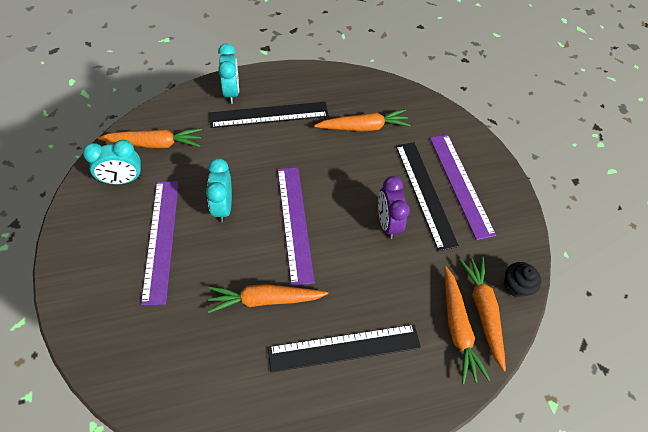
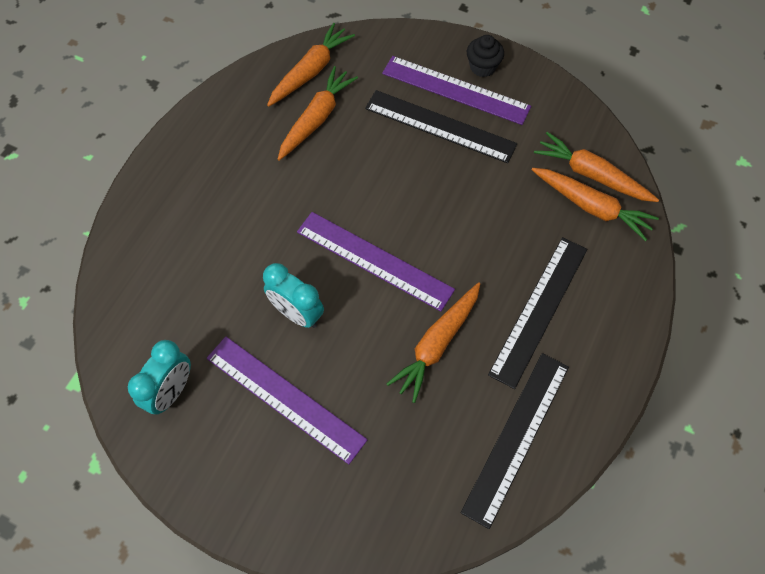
camera: 45 degrees left, 5 degrees up
(155, 144) = (150, 329): orange carrot -> orange carrot (311, 71)
(231, 92) = (151, 207): turquoise clock -> none
(269, 115) = (218, 192): black ruler -> black ruler (516, 437)
(387, 223) = (444, 181): purple clock -> none
(515, 286) = (589, 132): black cupcake -> black cupcake (483, 67)

